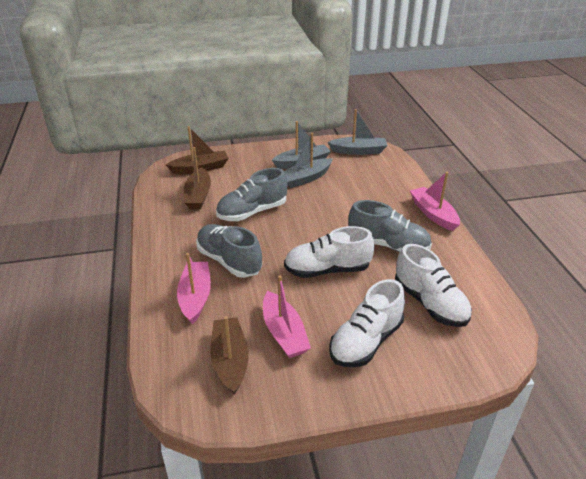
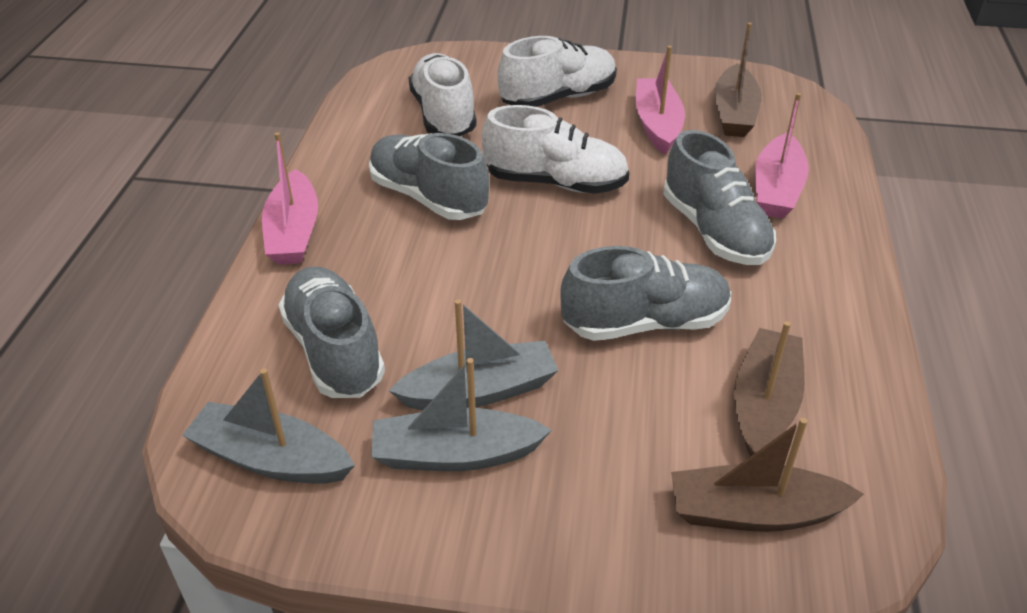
camera: 160 degrees left, 5 degrees up
(368, 178) = (334, 350): none -> grey shoe

